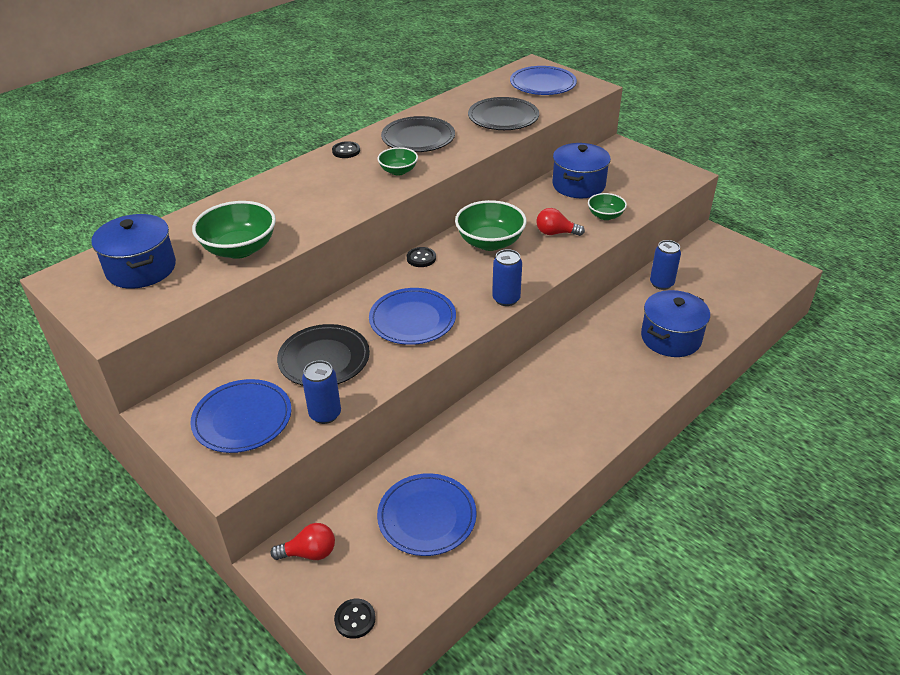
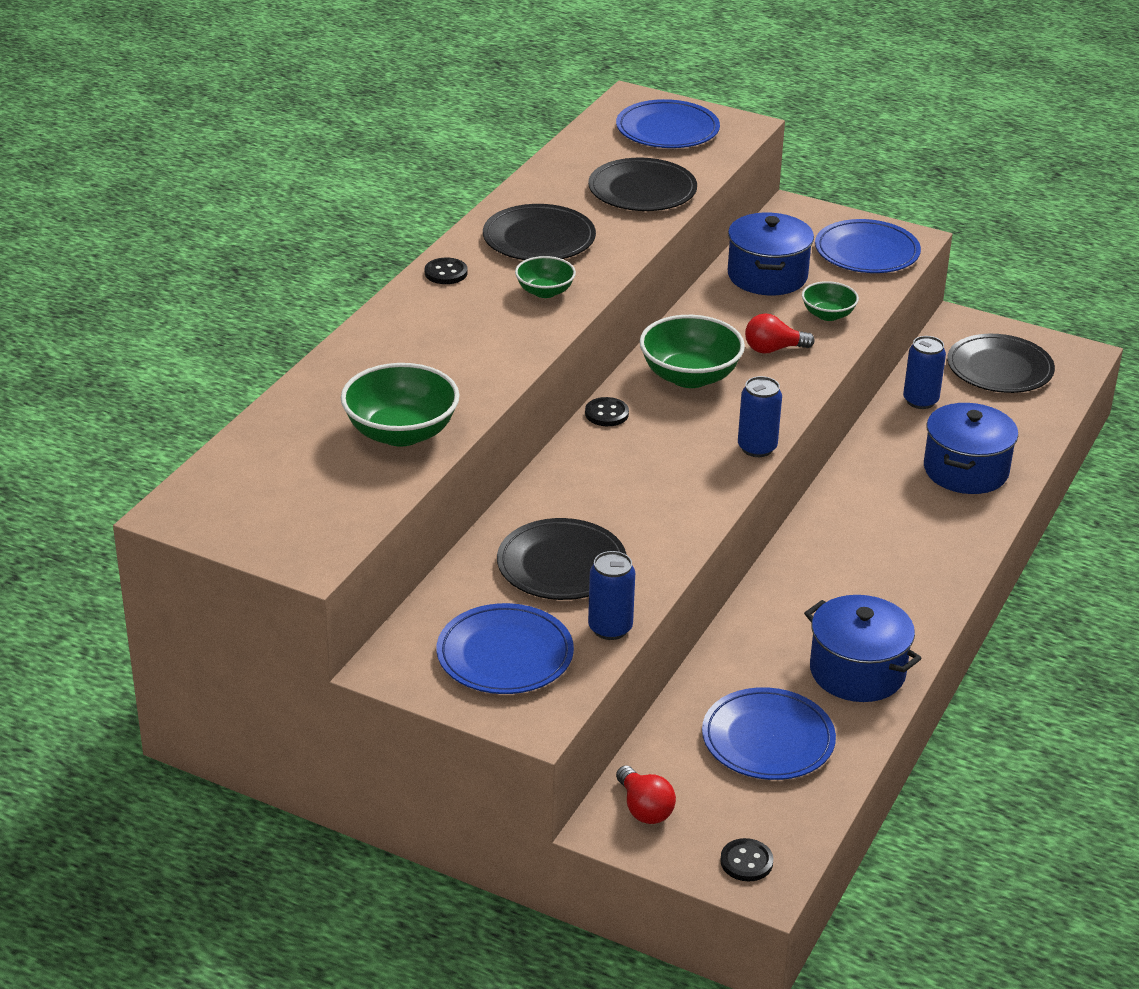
camera: 20 degrees left, 5 degrees down
(141, 269) = (282, 481): blue pot -> blue pot (857, 672)
(309, 553) = (644, 808): red light bulb -> red light bulb turned 90 degrees clockwise
(412, 319) = (648, 495): blue plate -> blue plate (867, 252)
(727, 270) = (999, 369): none -> black plate

